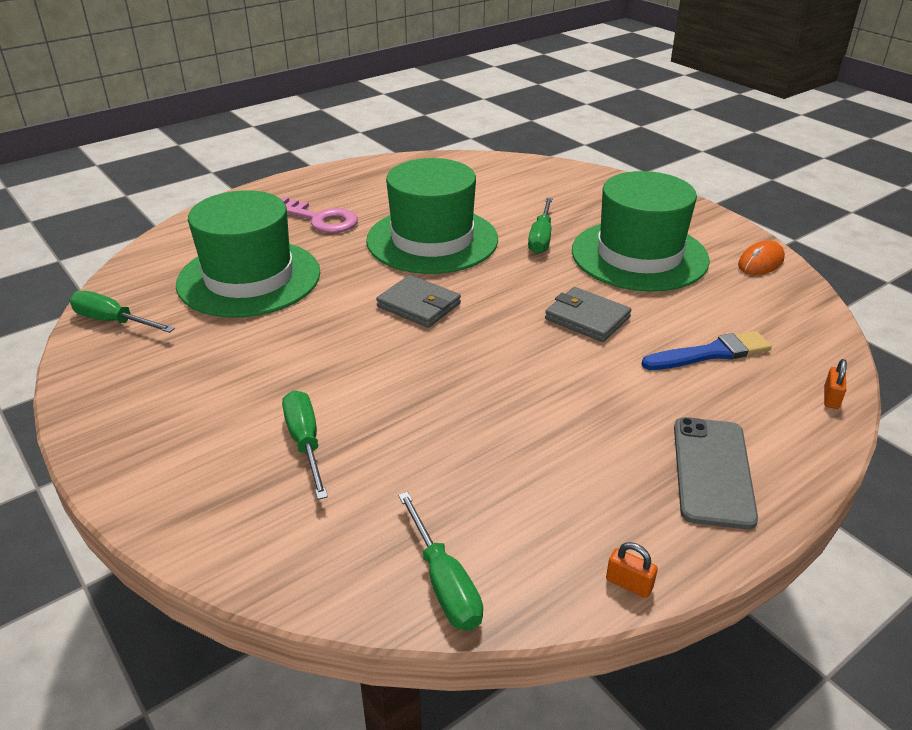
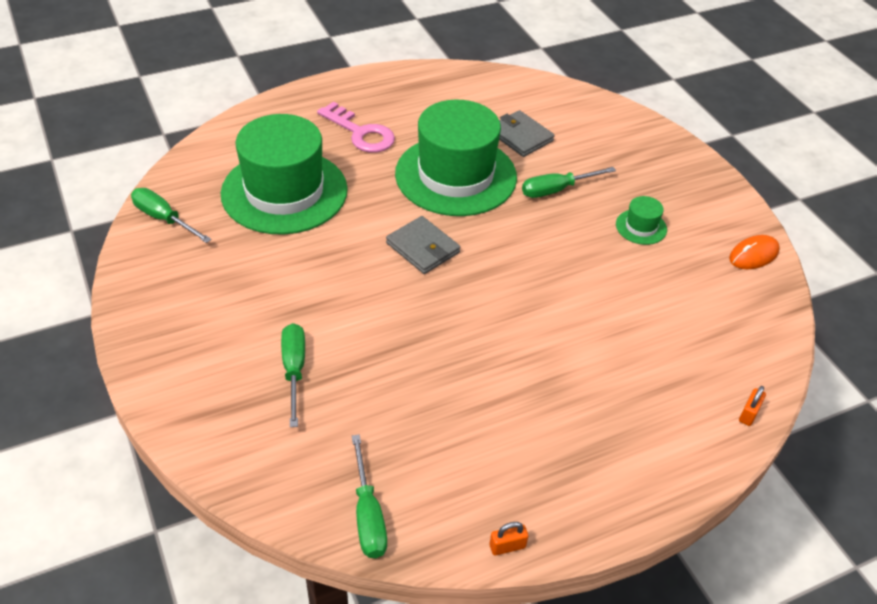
camera: 10 degrees right, 10 degrees up
(541, 238) = (557, 190): green screwdriver -> green screwdriver turned 45 degrees clockwise
(587, 318) = (566, 289): grey wallet -> grey wallet (520, 136)
(629, 584) = (507, 546): orange padlock -> orange padlock turned 60 degrees counterclockwise
(639, 255) = (641, 227): green hat -> green hat, size x0.40
(710, 353) = (662, 347): blue brush -> none
(712, 471) = (614, 463): grey phone -> none

